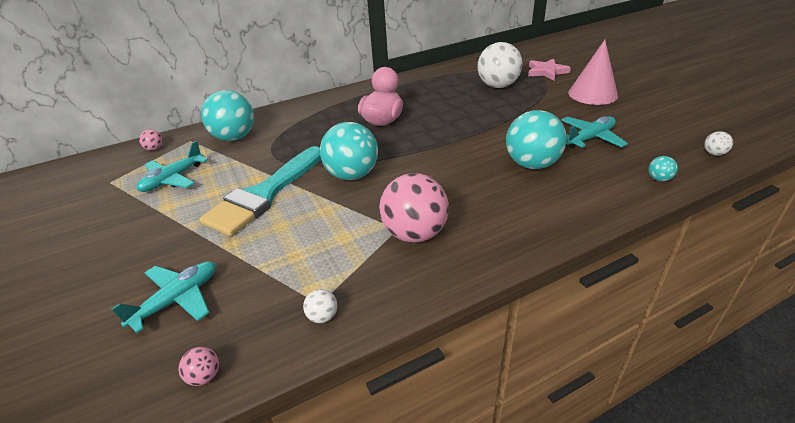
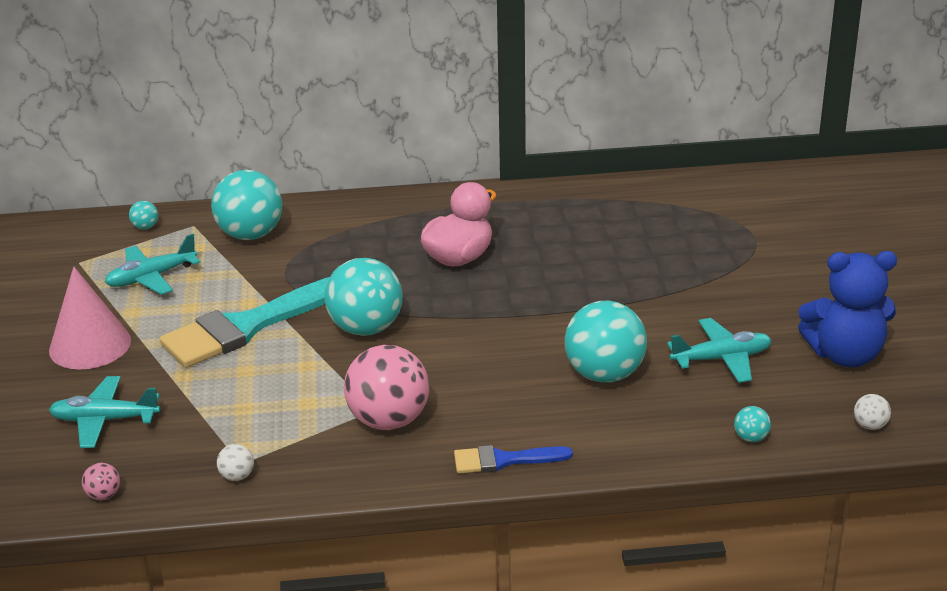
camera: 20 degrees right, 5 degrees down
(154, 149) = (145, 227): pink ball -> turquoise ball
(177, 300) = (105, 420): turquoise plane -> turquoise plane turned 150 degrees counterclockwise
(497, 86) = (672, 239): white ball -> none
(521, 239) = (504, 460): none -> blue brush
(546, 72) = (773, 232): pink star -> none
(592, 94) = (803, 290): pink cone -> pink cone (90, 345)
(653, 120) = (845, 355): none -> blue teddy bear

